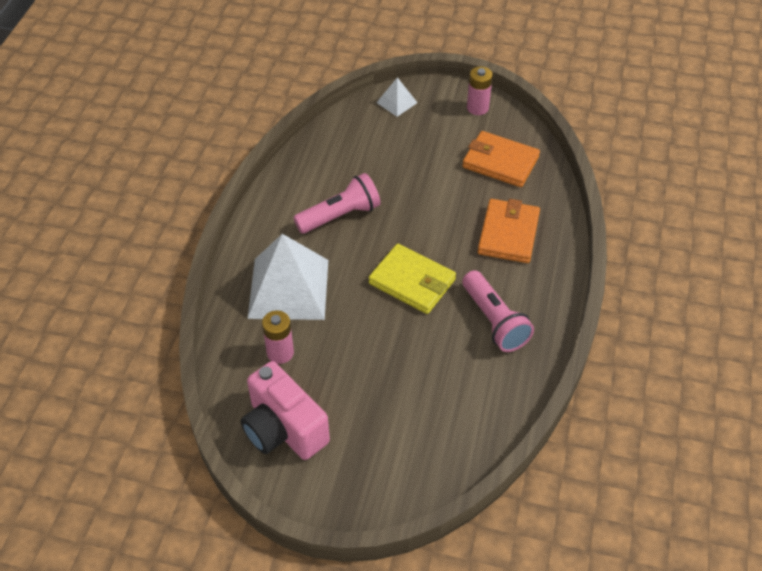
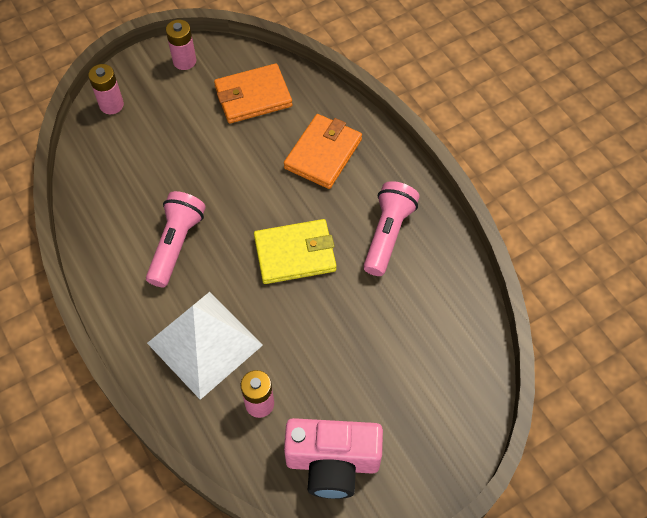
camera: 45 degrees left, 10 degrees up
(397, 102) = (111, 105): white pyramid -> pink battery
(494, 321) = (388, 234): pink flashlight -> pink flashlight turned 90 degrees counterclockwise
(508, 234) = (323, 154): orange wallet -> orange wallet turned 60 degrees clockwise

